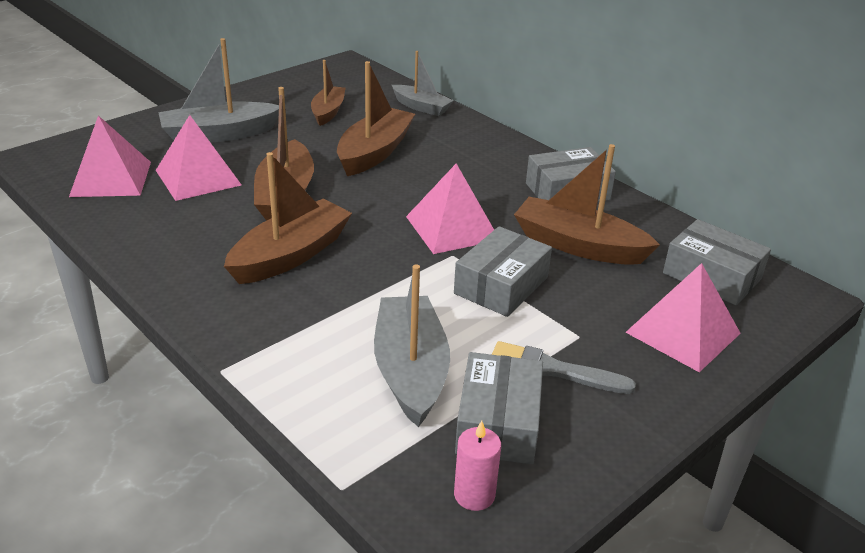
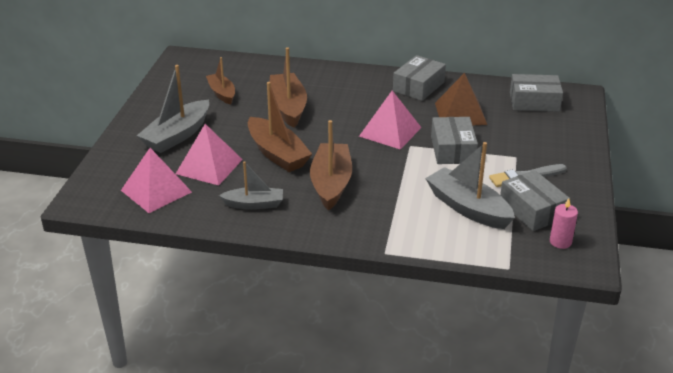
camera: 35 degrees left, 0 degrees up
(421, 107) = (272, 68): grey boat -> grey boat (254, 204)
(578, 245) = (460, 113): brown boat -> brown pyramid
(683, 332) = (554, 134): pink pyramid -> none

